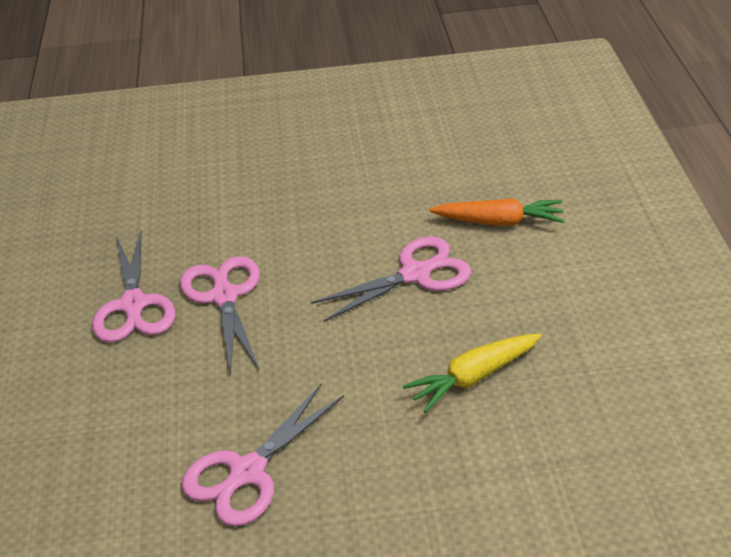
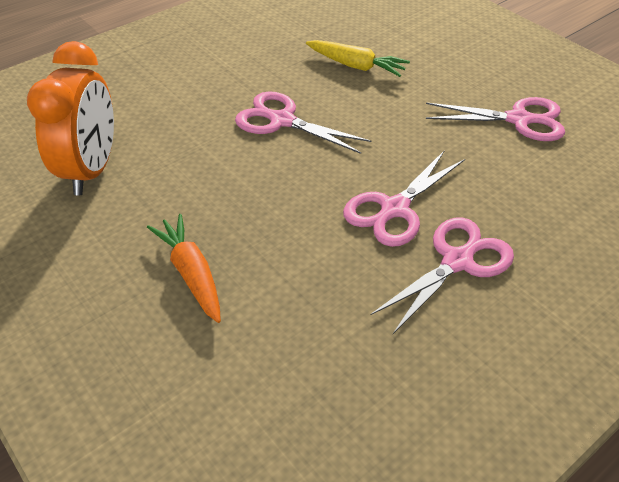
camera: 125 degrees left, 5 degrees up
(440, 144) = (92, 170): none -> orange clock
(499, 222) = (189, 103): orange carrot -> orange carrot (191, 273)

